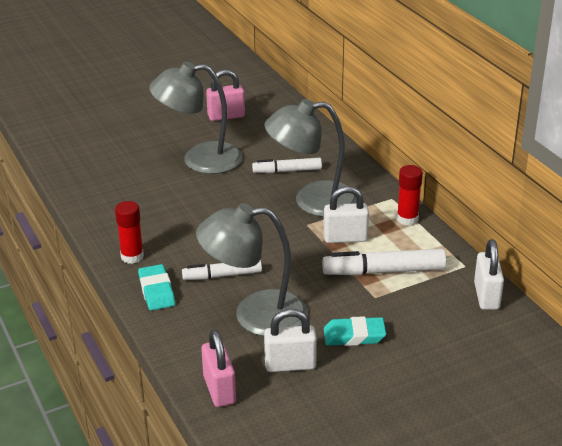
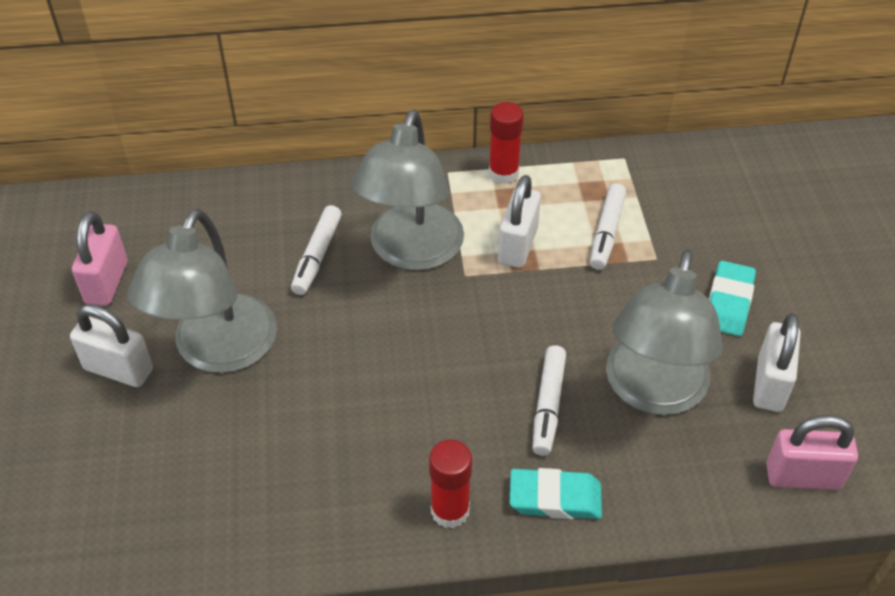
camera: 70 degrees left, 15 degrees up
(383, 271) = (606, 232): white marker -> white marker, size x0.65
(486, 296) = (690, 161): white padlock -> white padlock (118, 369)

